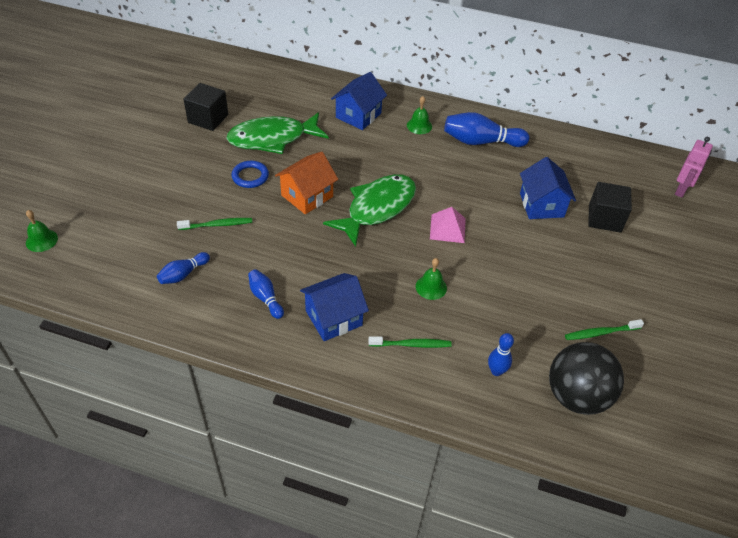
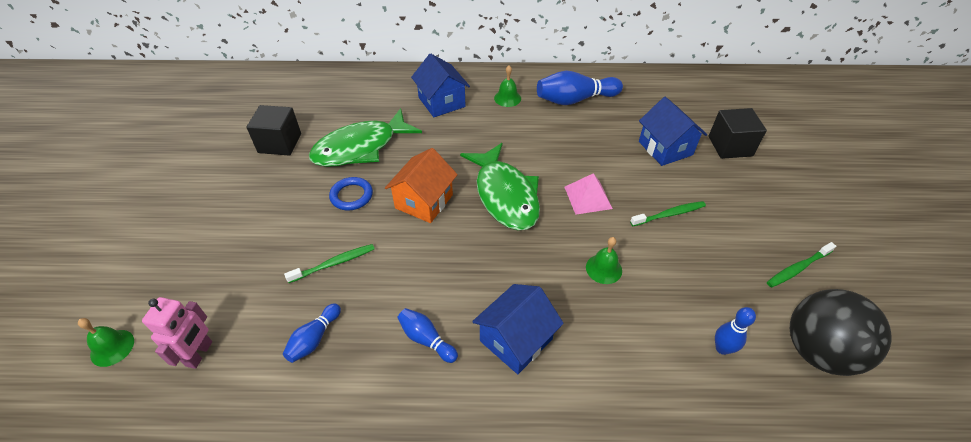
camera: 15 degrees left, 0 degrees up
(358, 115) = (441, 102): blue house -> blue house turned 45 degrees counterclockwise
(377, 208) = (505, 195): green fish -> green fish turned 135 degrees clockwise
(411, 344) = (617, 346): green toothbrush -> green toothbrush (669, 214)
(681, 190) = (779, 101): pink robot -> pink robot (199, 354)

